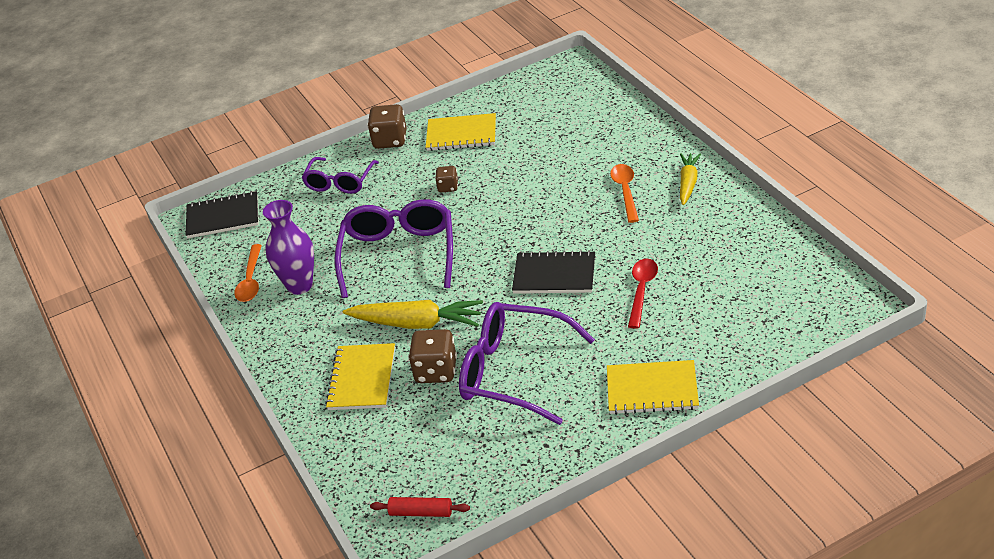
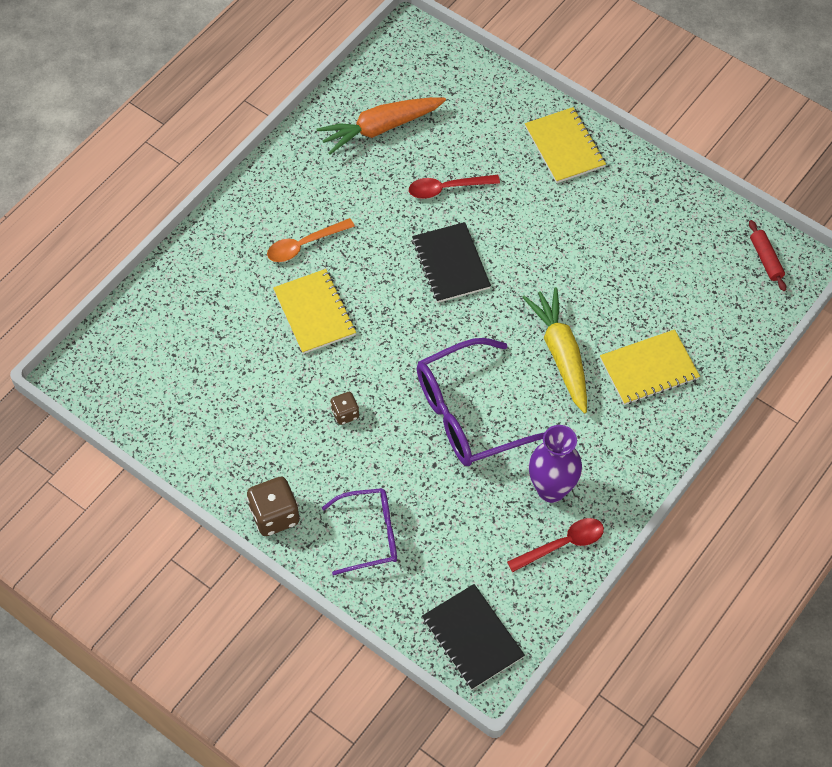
camera: 120 degrees left, 20 degrees up
(251, 280) = (562, 544): orange spoon -> red spoon
(436, 371) = (613, 312): brown dice -> none
(461, 134) = (243, 440): yellow notebook -> yellow notebook (315, 313)
(514, 372) = (588, 251): purple glasses -> none
(688, 183) = (276, 196): yellow carrot -> none
(738, 261) = (381, 128): none -> orange carrot

